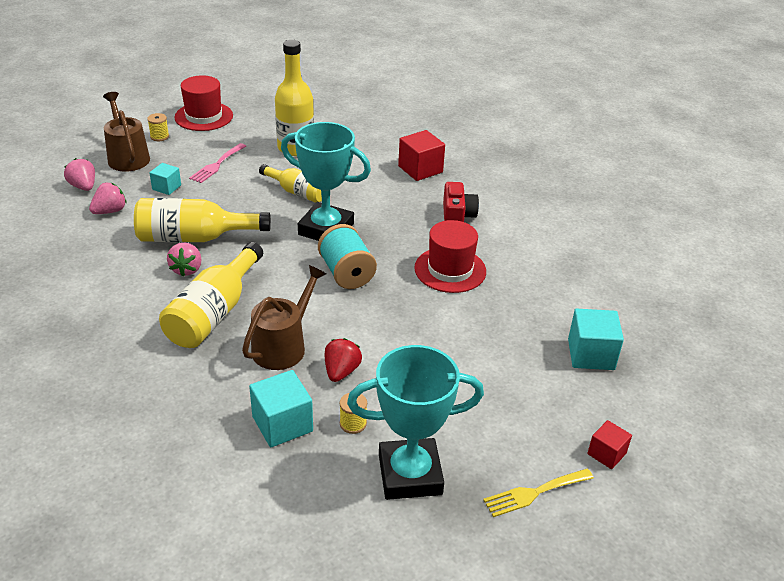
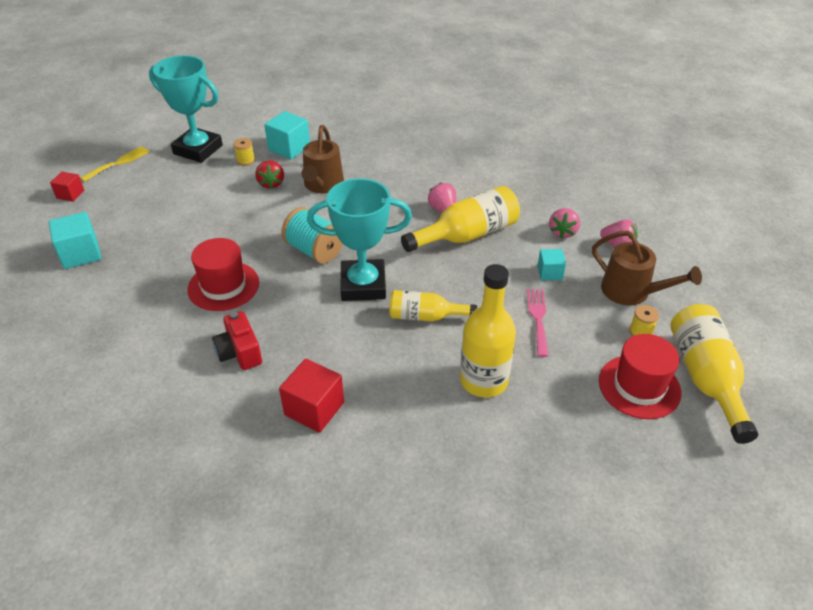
camera: 155 degrees right, 5 degrees up
(214, 313) = (390, 188): yellow bottle -> yellow bottle (706, 378)
(410, 474) = (198, 149): turquoise trophy -> turquoise trophy turned 60 degrees clockwise

